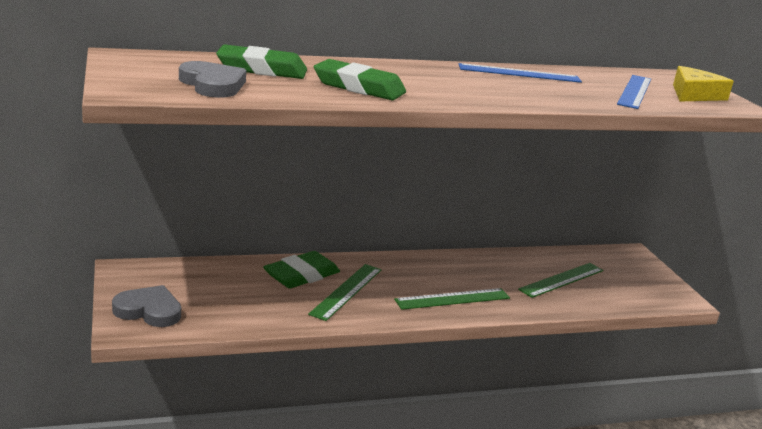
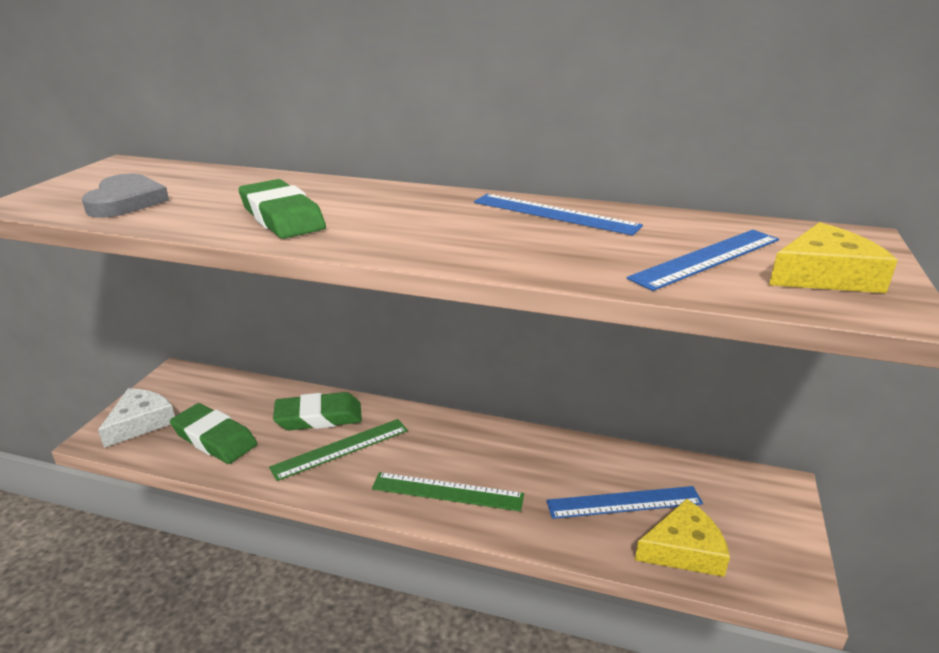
camera: 35 degrees right, 5 degrees up
(149, 310) = (141, 422): grey heart -> white cheese
(262, 69) = (221, 187): green eraser -> green eraser (214, 439)
(561, 280) = (624, 502): green ruler -> blue ruler
(615, 295) = (683, 549): none -> yellow cheese

